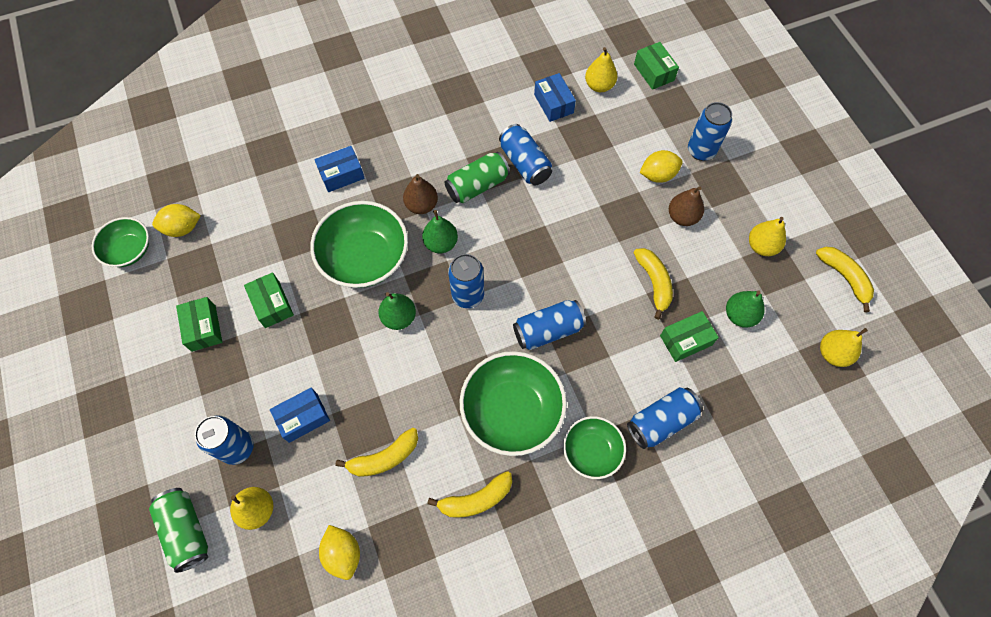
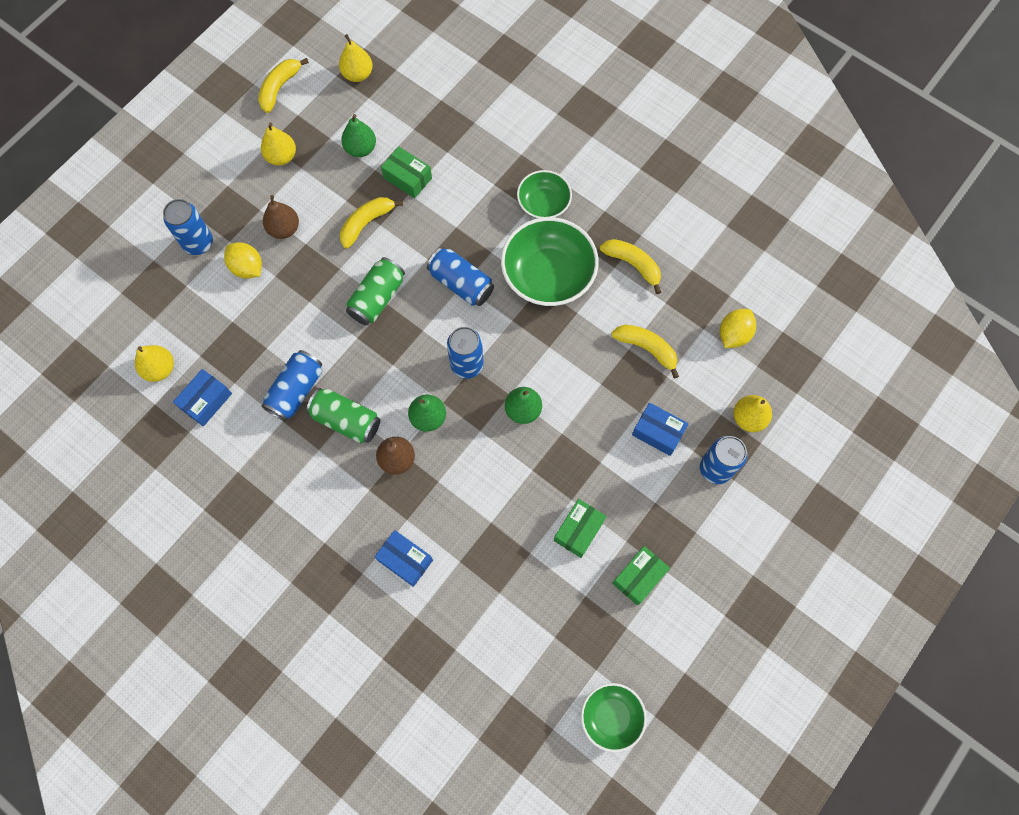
camera: 120 degrees left, 5 degrees up
(182, 228) = (556, 680): yellow lemon -> none
(186, 530) = (799, 462): green can -> green can (377, 298)
(364, 258) = (483, 477): green bowl -> none
(654, 72) = (116, 325): green box -> none
(661, 421) = (489, 167): blue can -> none

